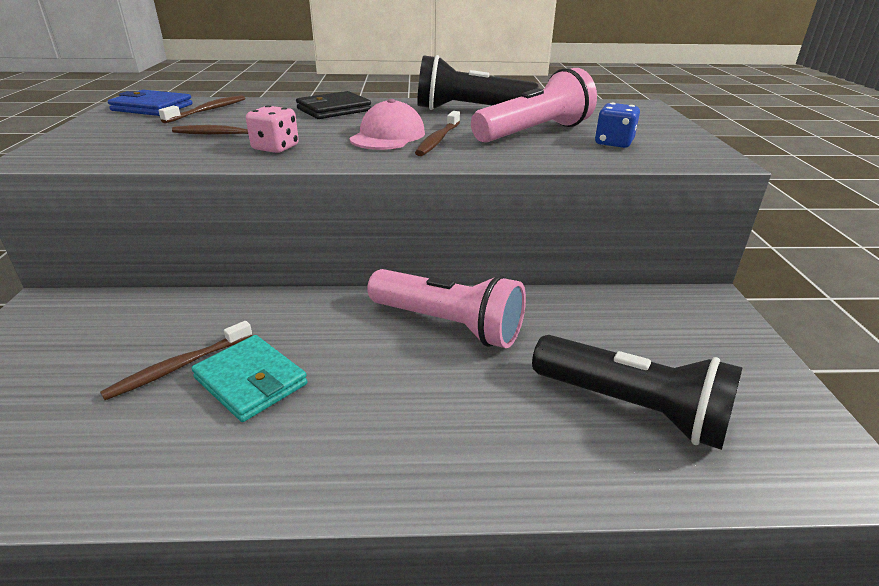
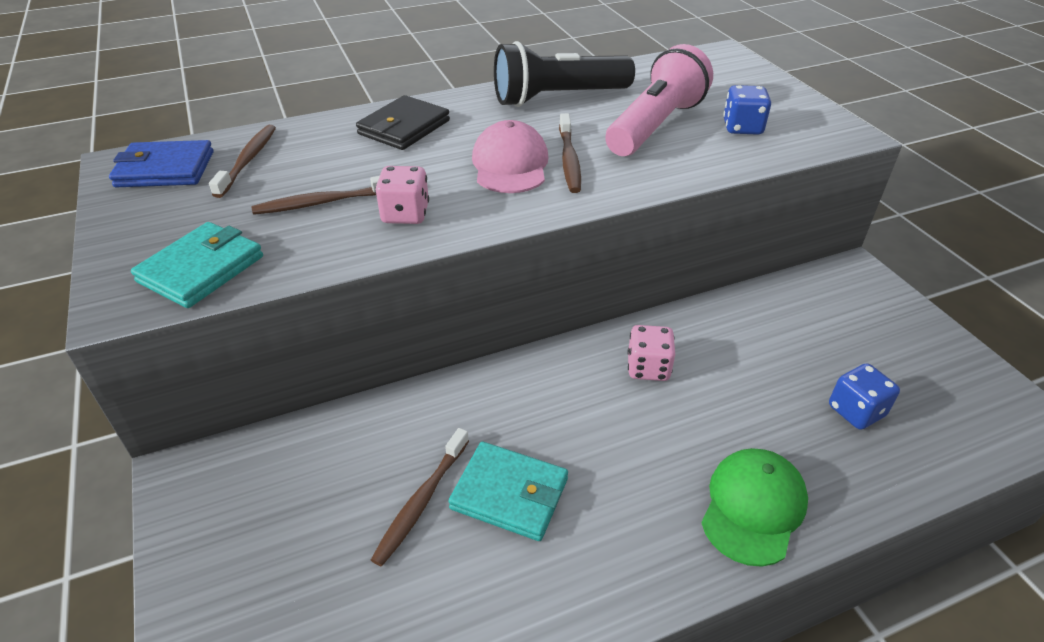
camera: 20 degrees left, 10 degrees up
(104, 151) = (201, 269): none -> turquoise wallet
(448, 324) = (648, 368): pink flashlight -> pink dice
(460, 456) = (753, 507): none -> green cap
(632, 408) = (856, 411): black flashlight -> blue dice

